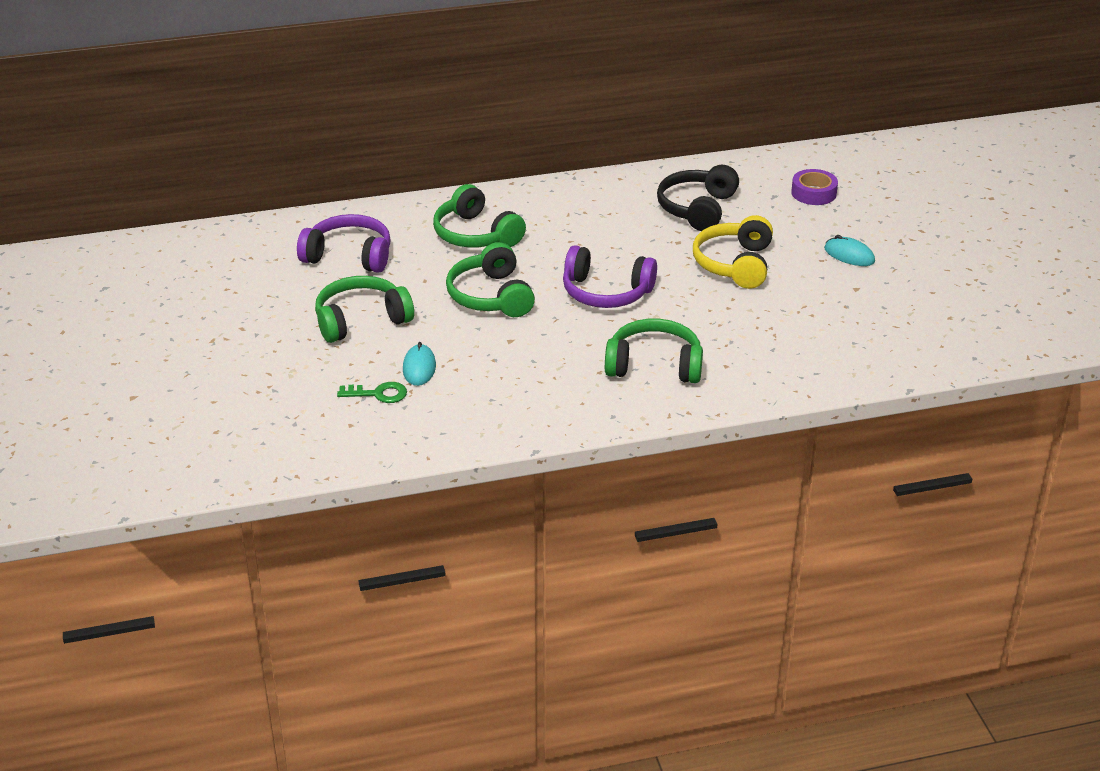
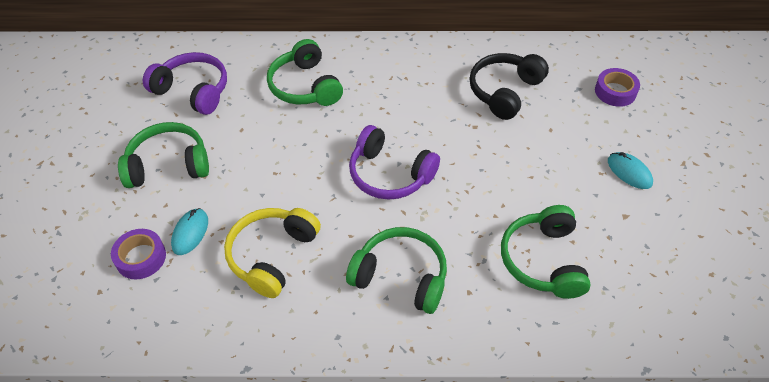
camera: 15 degrees right, 15 degrees up
(378, 394) = (141, 258): green key -> purple tape
(491, 296) = (288, 159): green headphones -> green headphones (543, 260)
(735, 264) = (518, 163): yellow headphones -> yellow headphones (272, 255)

